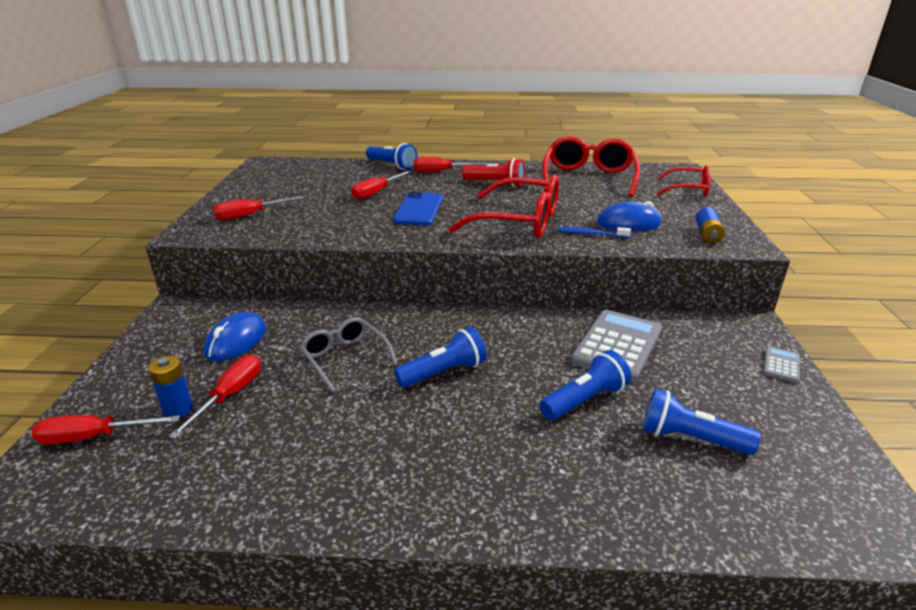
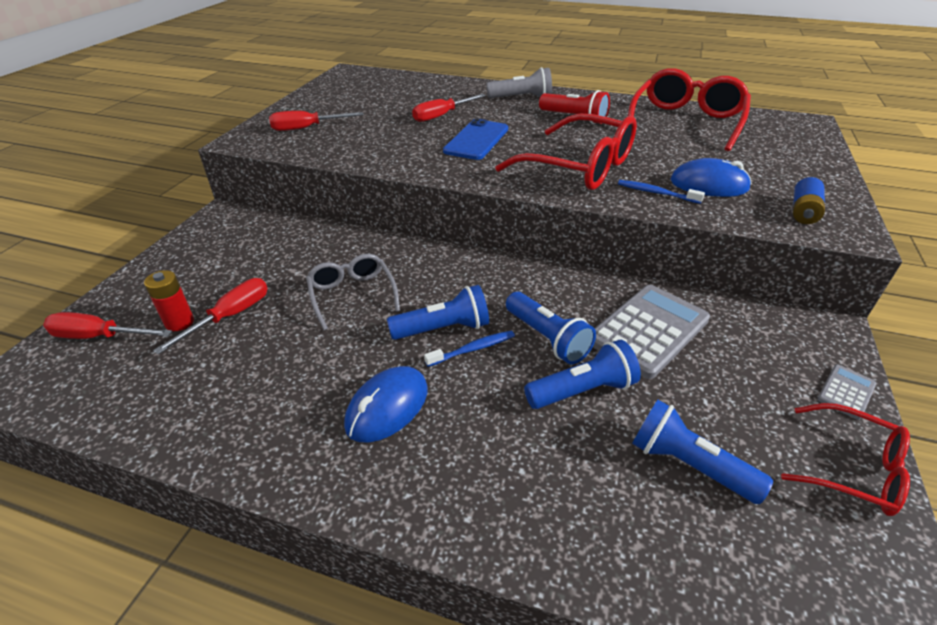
camera: 15 degrees right, 10 degrees up
(178, 409) = (179, 322): blue battery -> red battery
(236, 341) = (260, 259): blue mouse -> blue mouse (387, 407)
(392, 165) = (473, 86): blue flashlight -> blue flashlight (547, 338)
(441, 172) = (521, 98): red screwdriver -> grey flashlight
(477, 384) = (473, 349): none -> blue toothbrush
(688, 189) = (805, 149): red glasses -> red glasses (852, 469)

